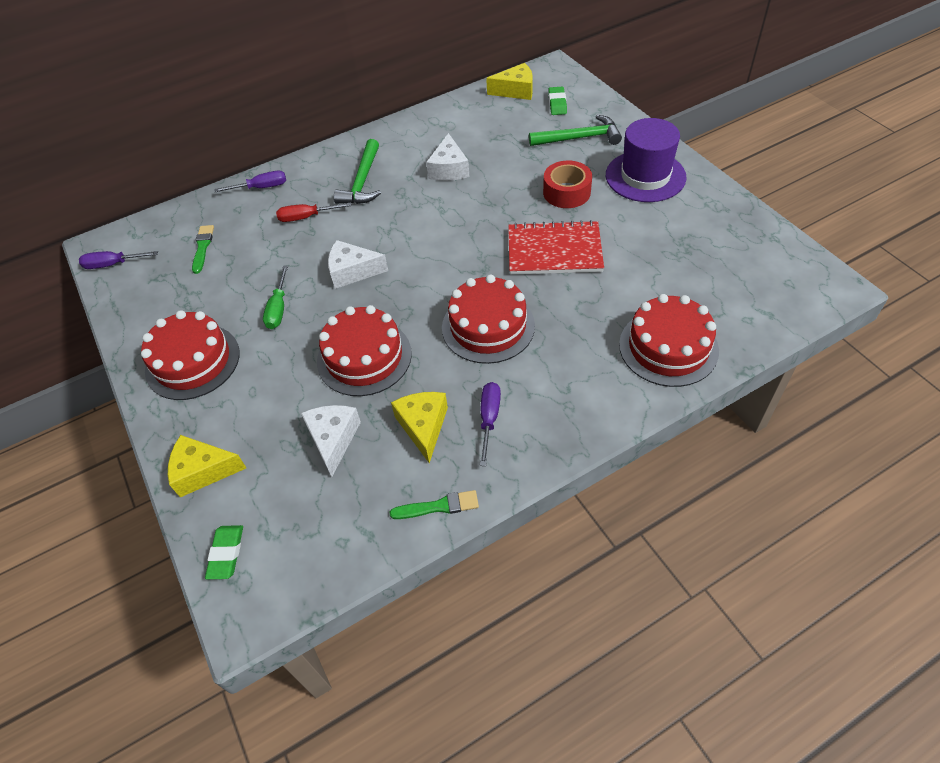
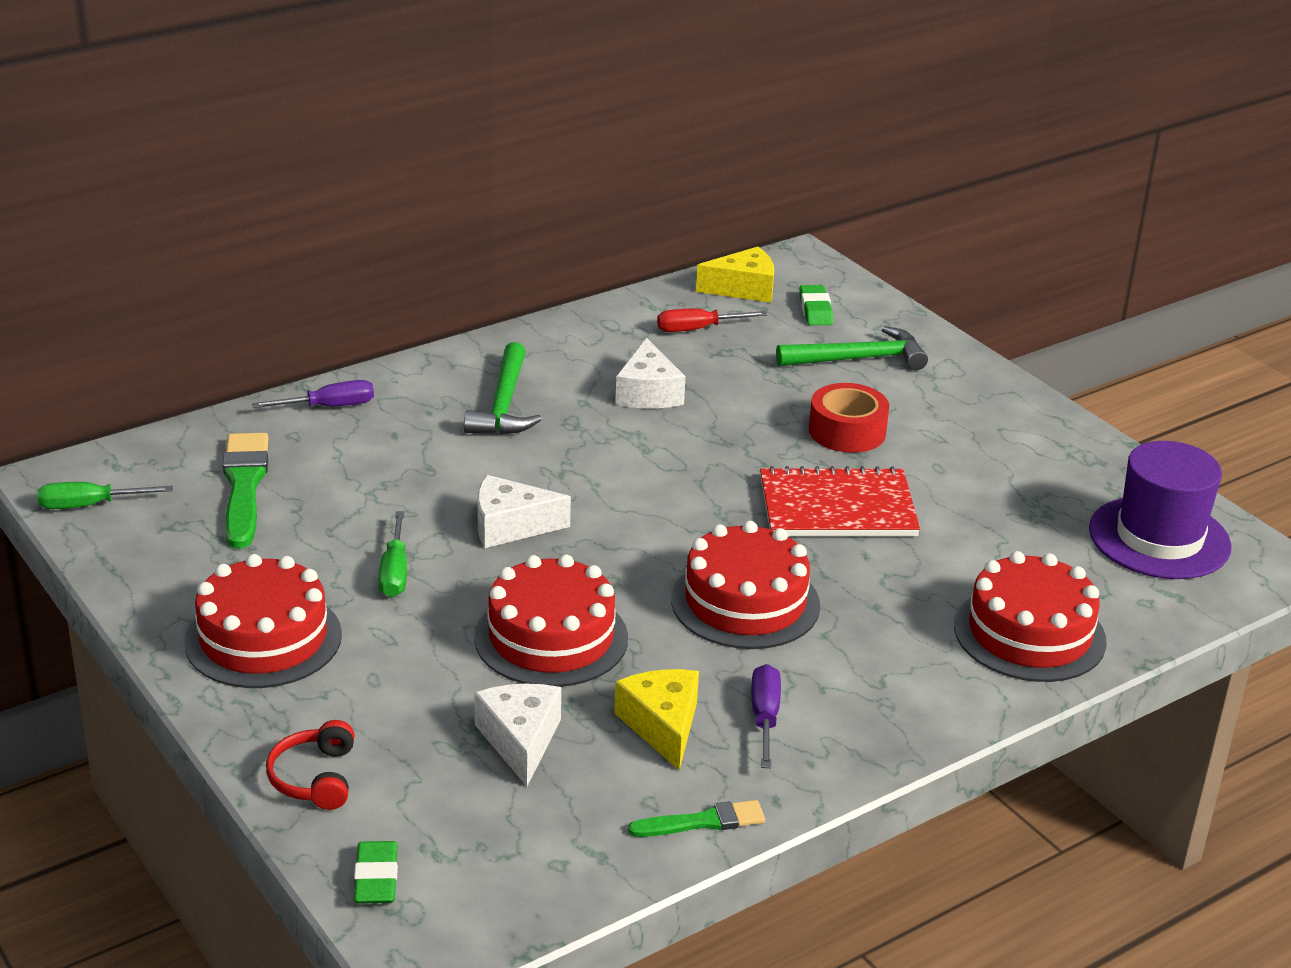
camera: 10 degrees left, 20 degrees down
(112, 264) = (88, 505): purple screwdriver -> green screwdriver
(202, 247) = (244, 486): green brush -> green brush, size x1.71
(203, 471) = (314, 778): yellow cheese -> red headphones
(306, 217) = (415, 451): red screwdriver -> red screwdriver (697, 329)
(645, 176) = (970, 414): purple hat -> purple hat (1159, 538)

